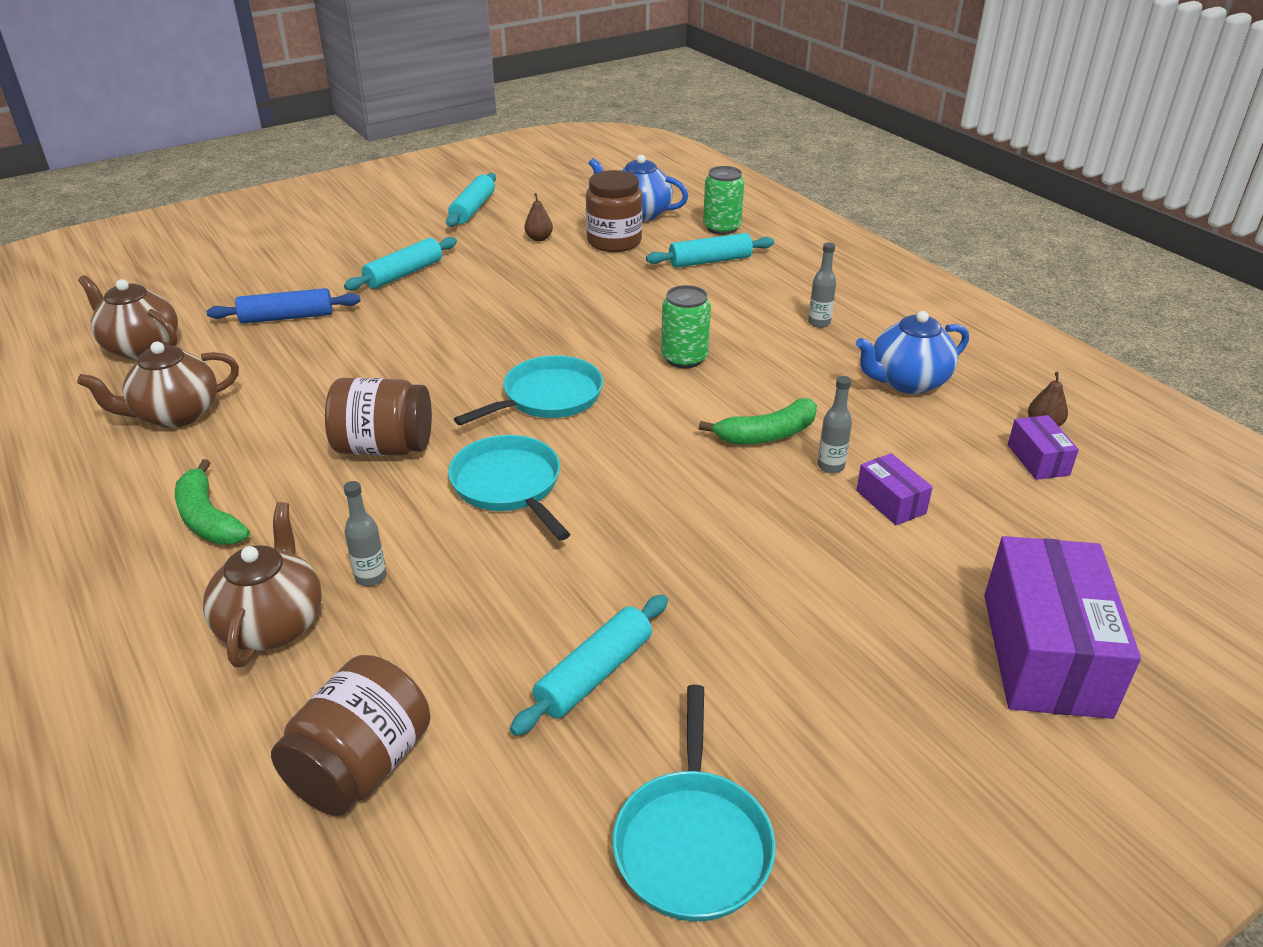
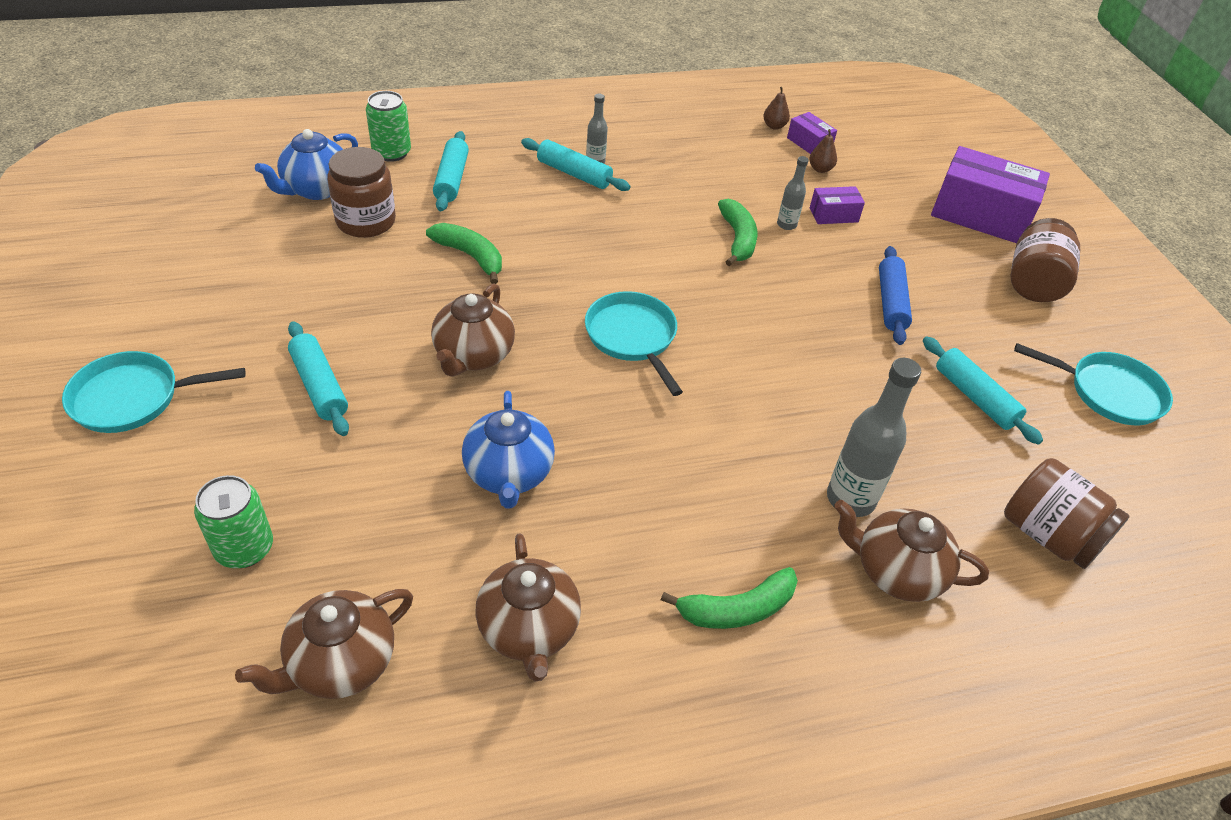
camera: 75 degrees left, 10 degrees up
(287, 317) = (356, 504): blue rolling pin -> blue rolling pin (891, 302)
(371, 577) = (850, 499): grey bottle -> grey bottle, size x1.88
(384, 447) = (667, 460): brown jar -> brown jar (1033, 282)
(473, 209) = (193, 298): turquoise rolling pin -> turquoise rolling pin (574, 174)
(473, 325) = (473, 356): none -> brown teapot
(509, 486) = (754, 391): turquoise pan -> turquoise pan (133, 398)
(539, 238) = (316, 267): brown pear -> brown pear (820, 169)
(605, 294) = (470, 256): none -> green banana
(684, 358) = (610, 244): green can -> green can (244, 548)
(907, 382) = (699, 155): blue teapot -> blue teapot (509, 474)
(1038, 460) = (809, 143): purple box -> purple box turned 45 degrees clockwise

